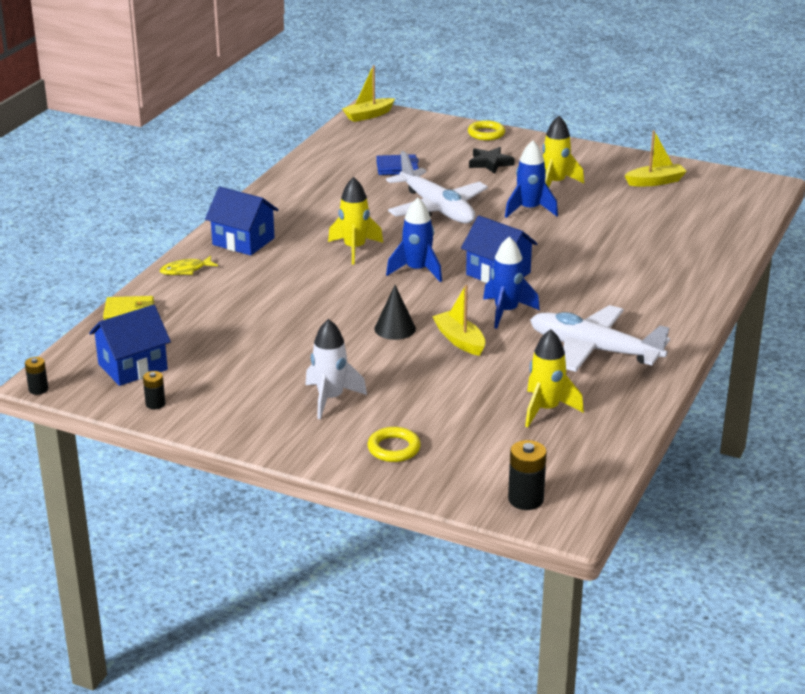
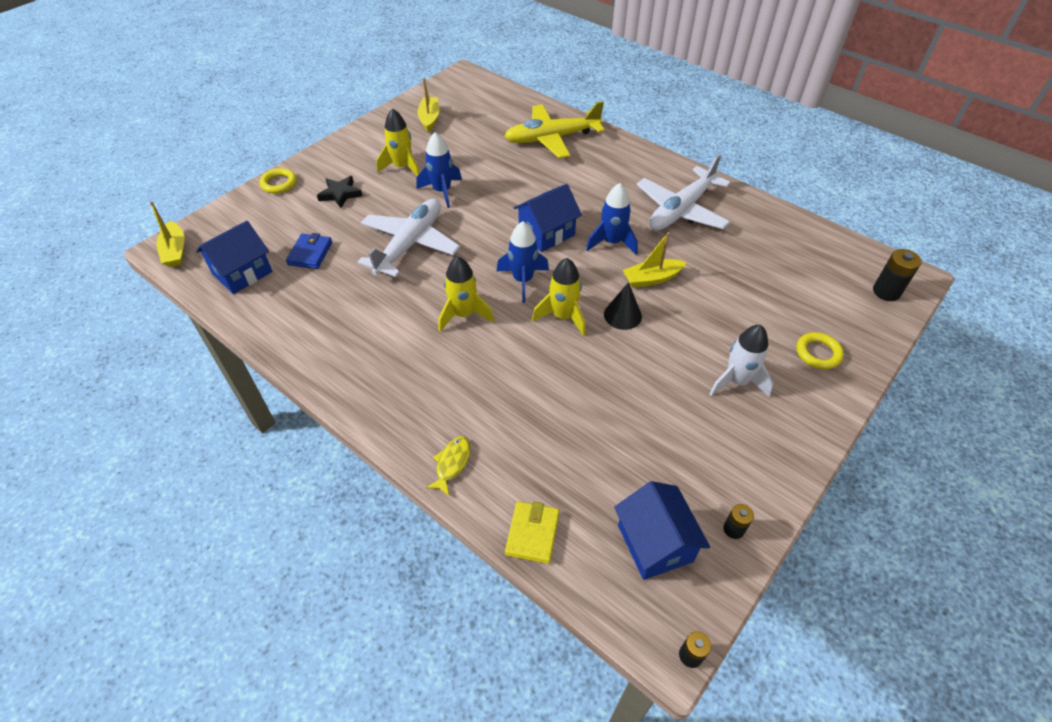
camera: 75 degrees left, 20 degrees up
(185, 270) = (452, 463): yellow fish -> yellow fish turned 150 degrees counterclockwise
(243, 241) = (408, 400): blue house -> blue house (242, 273)
(437, 208) = (410, 244): white plane -> white plane turned 45 degrees counterclockwise
(546, 409) = (764, 254): yellow rocket -> yellow rocket (563, 316)
(676, 255) = (552, 138): none -> yellow plane

